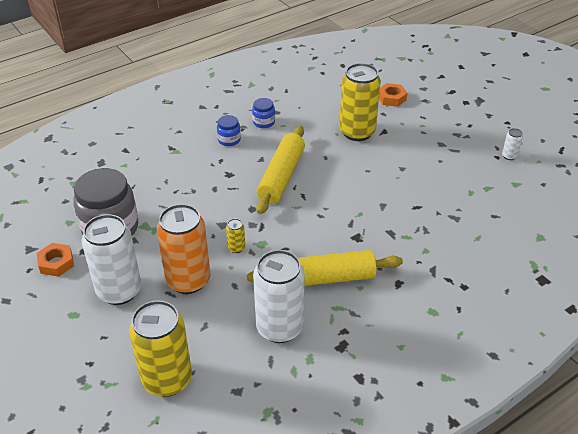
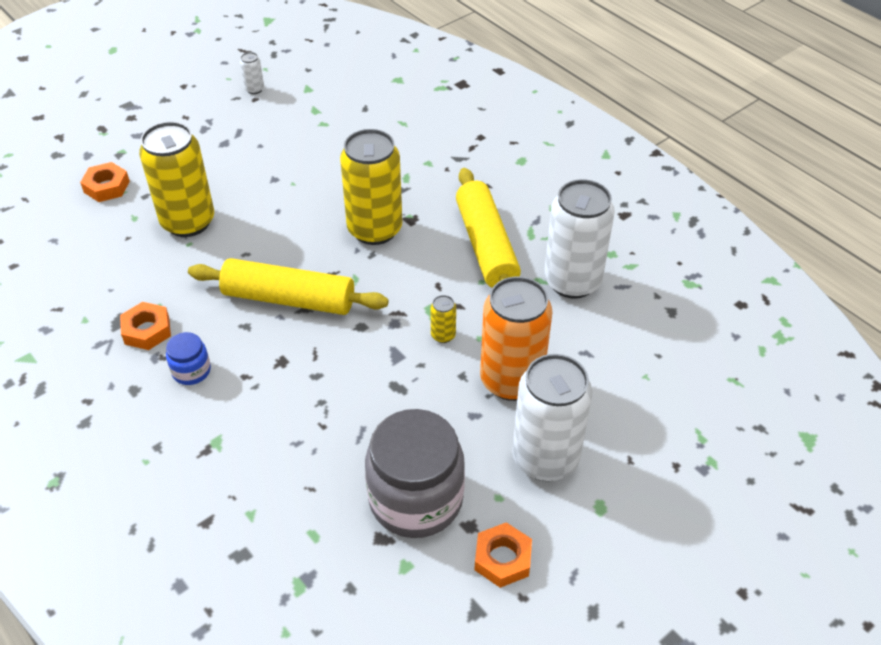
camera: 95 degrees left, 5 degrees up
(167, 379) = (676, 378): yellow can -> yellow can (374, 229)
(263, 122) = (147, 330): blue jar -> orange nut

